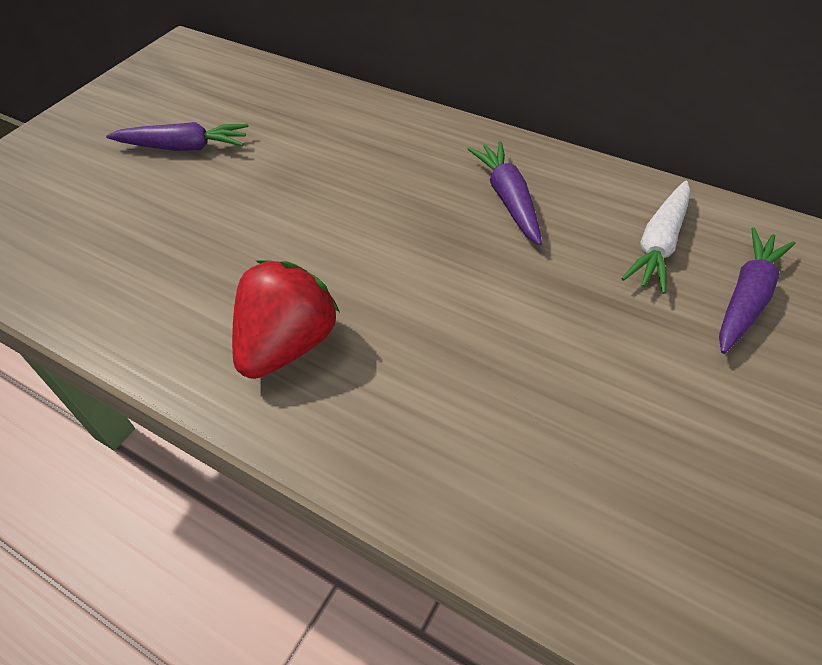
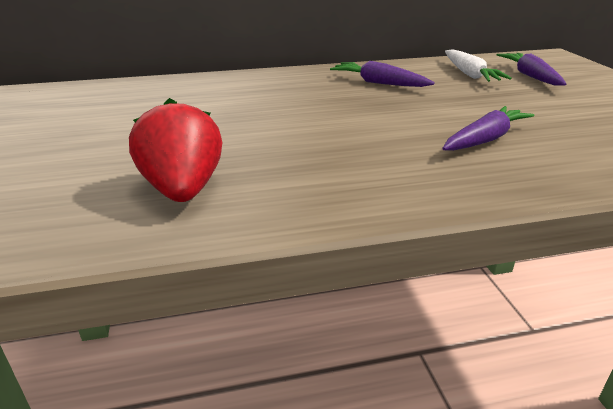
camera: 45 degrees left, 20 degrees down
(184, 147) = (122, 129): purple carrot -> purple carrot (485, 139)
(288, 344) = (387, 169): red strawberry -> red strawberry (183, 189)

